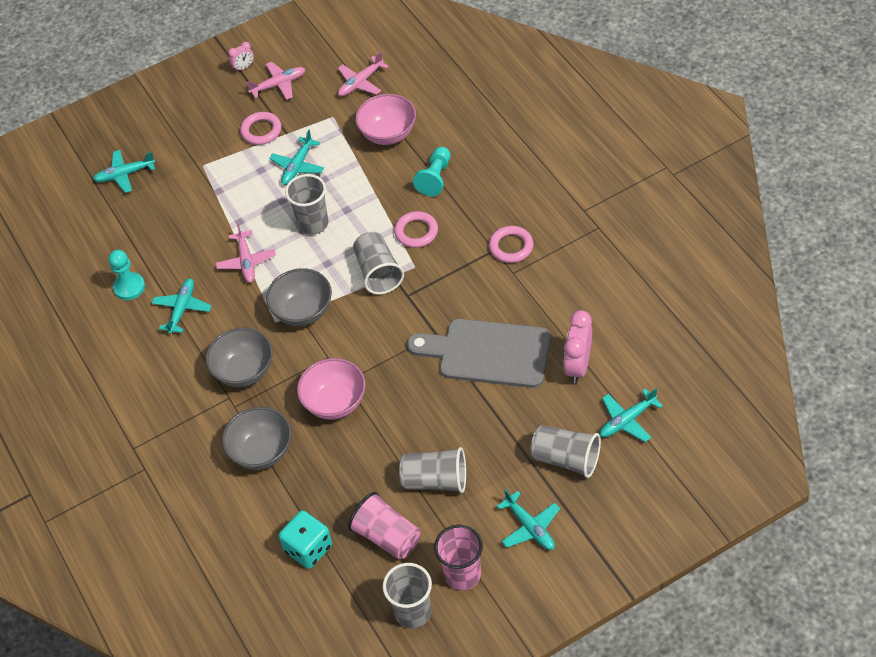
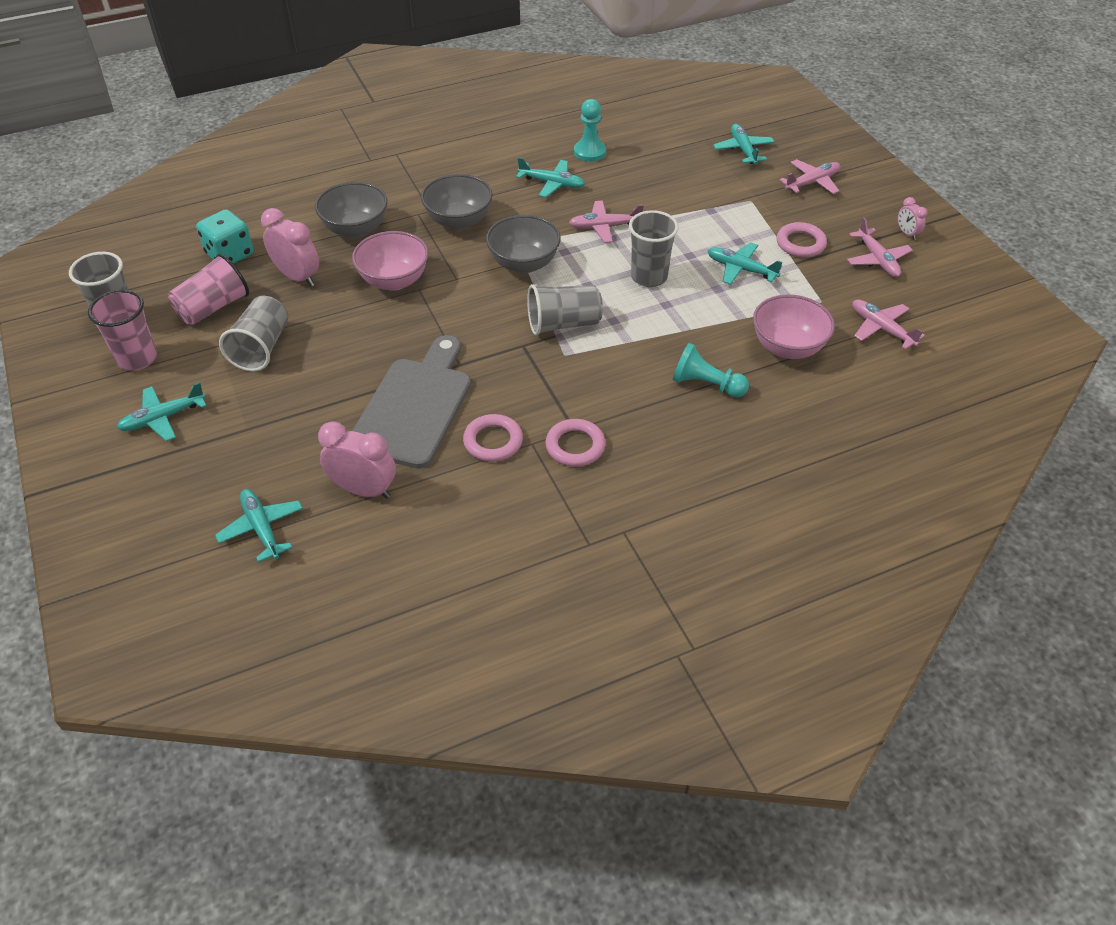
camera: 90 degrees right, 5 degrees down
(175, 126) = (812, 182): none -> pink plane
(337, 480) = (297, 277): none -> pink clock
(416, 232) = (619, 360): pink ring -> pink ring (493, 441)
(566, 459) = (235, 461): grey cup -> none

